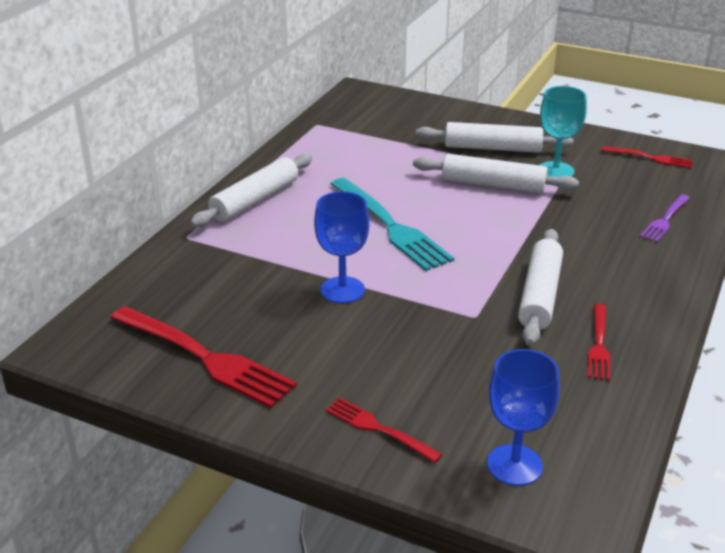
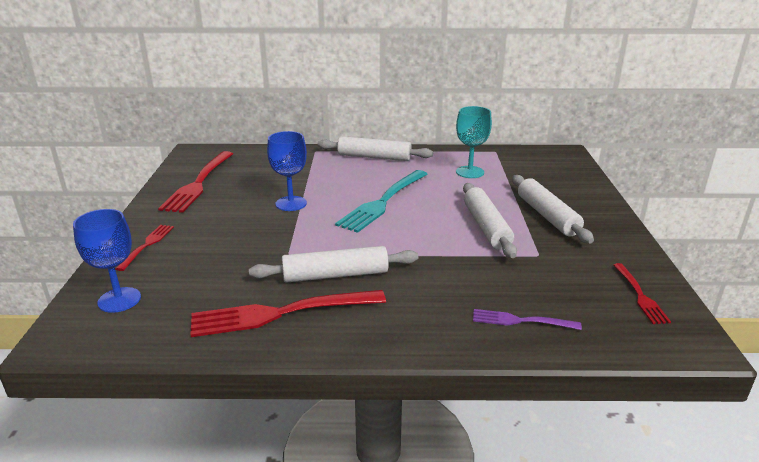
camera: 65 degrees right, 5 degrees down
(555, 171) = (545, 249): turquoise goblet -> turquoise goblet (470, 172)
(599, 345) = (281, 313): red fork -> red fork, size x1.86

